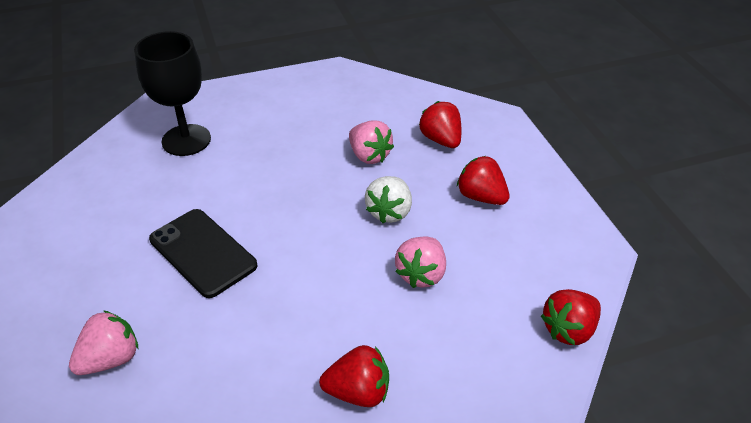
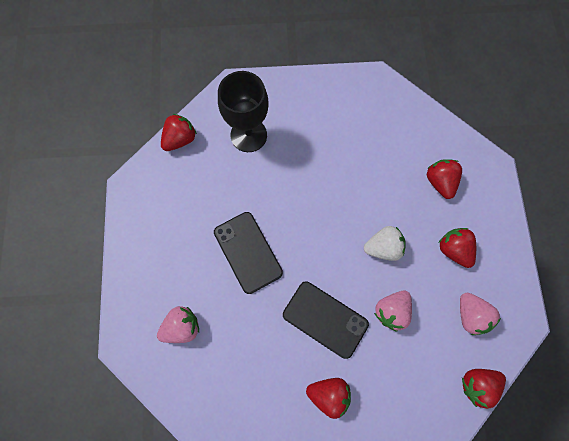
camera: 15 degrees right, 30 degrees up
(93, 159) = (180, 139): none -> red strawberry
(330, 303) = (325, 319): none -> black phone
(369, 156) = (381, 186): pink strawberry -> pink strawberry (470, 315)
(389, 212) = (383, 247): white strawberry -> white strawberry turned 135 degrees counterclockwise

